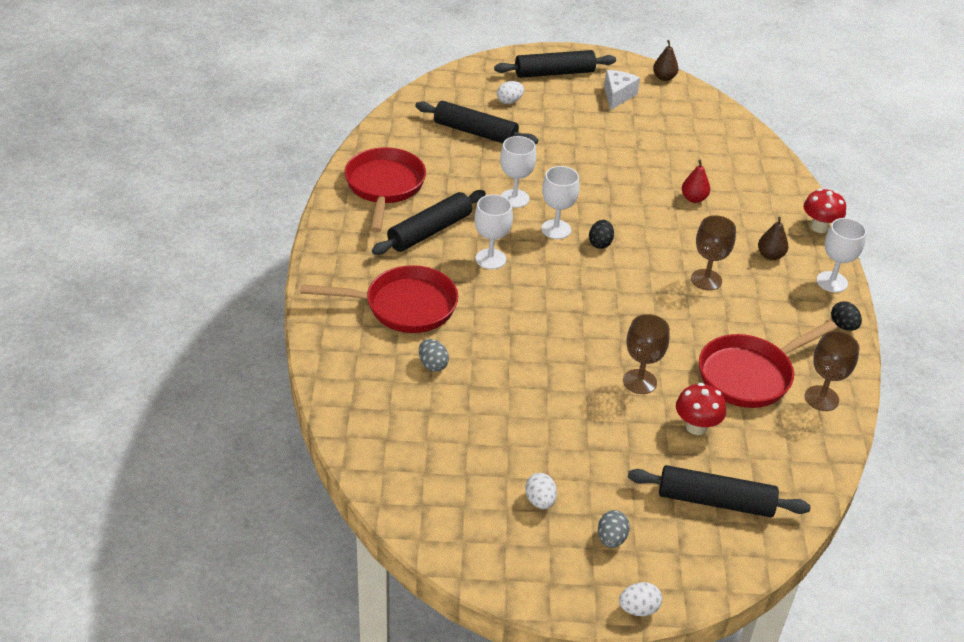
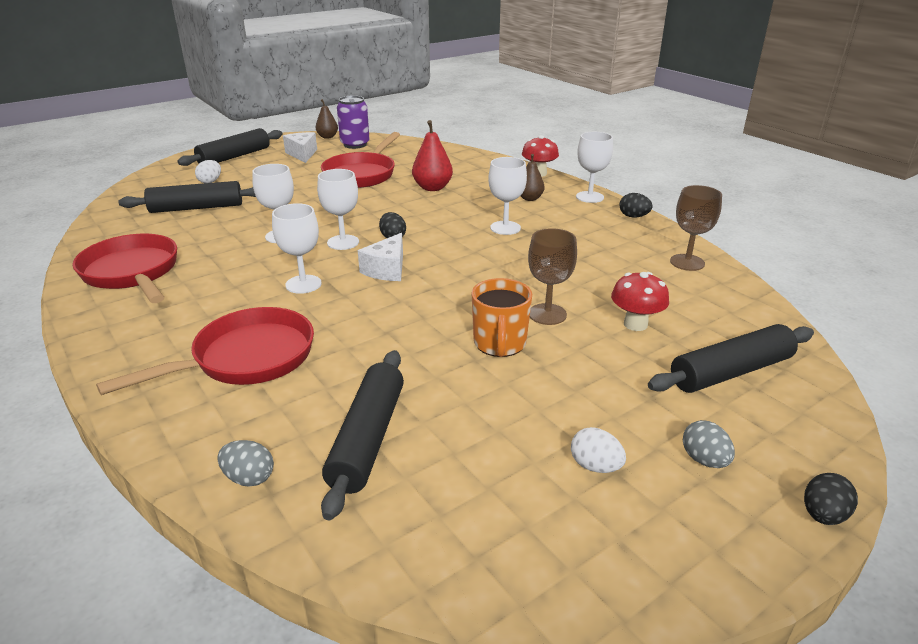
camera: 35 degrees left, 10 degrees down
(430, 231) = (217, 287): black rolling pin -> black rolling pin (368, 438)
(433, 365) = (333, 396): grey egg -> grey egg (249, 478)
(563, 276) = (387, 269): none -> white cheese
(576, 386) = (499, 344): none -> orange mug
(638, 609) = (823, 515): white egg -> black egg
(680, 102) = (355, 144): none -> purple can
(693, 198) = (432, 188): red pear -> red pear, size x1.52
(706, 280) = (505, 228): brown goblet -> white goblet
(750, 375) = (620, 270): red pan -> red pan (362, 174)

